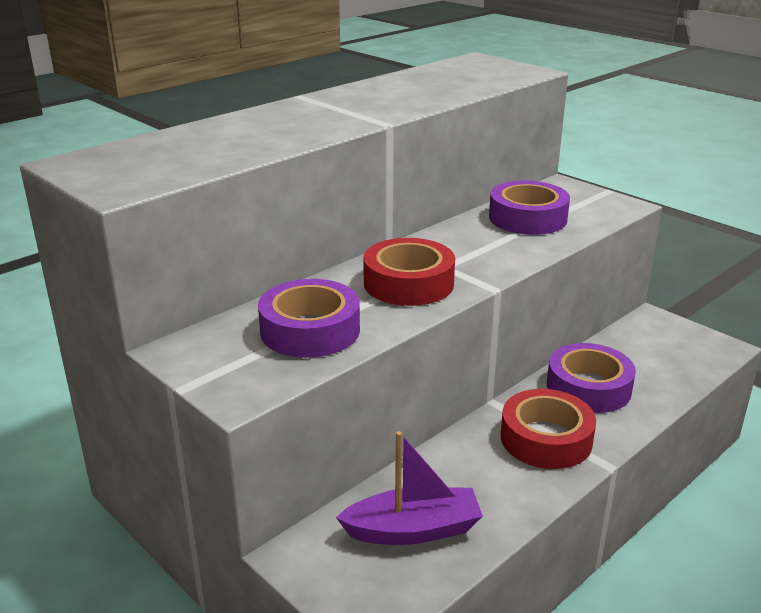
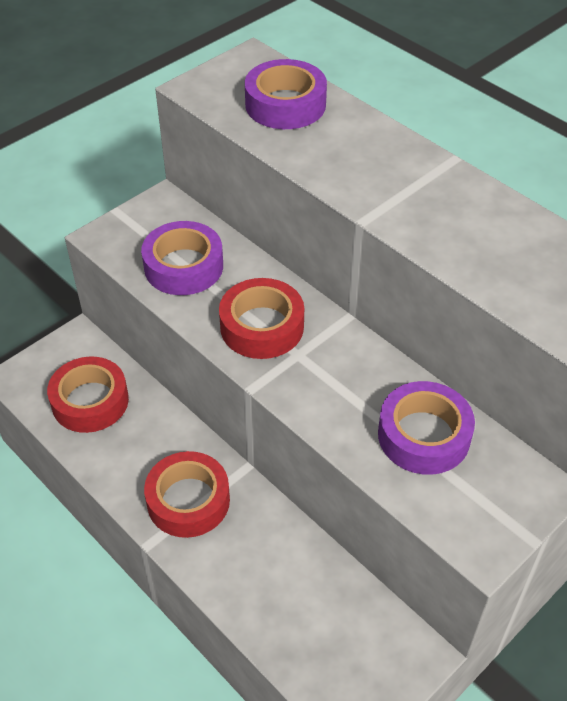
camera: 90 degrees right, 20 degrees up
(413, 530) = (90, 401): purple boat -> red tape
(588, 387) = (268, 551): purple tape -> purple tape (285, 104)

